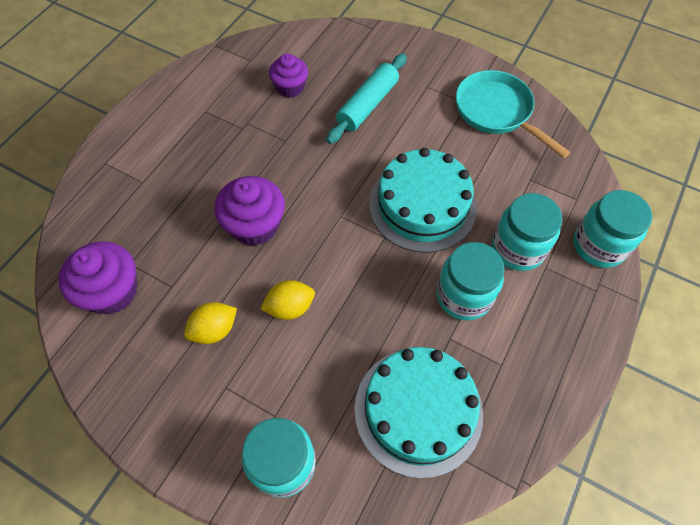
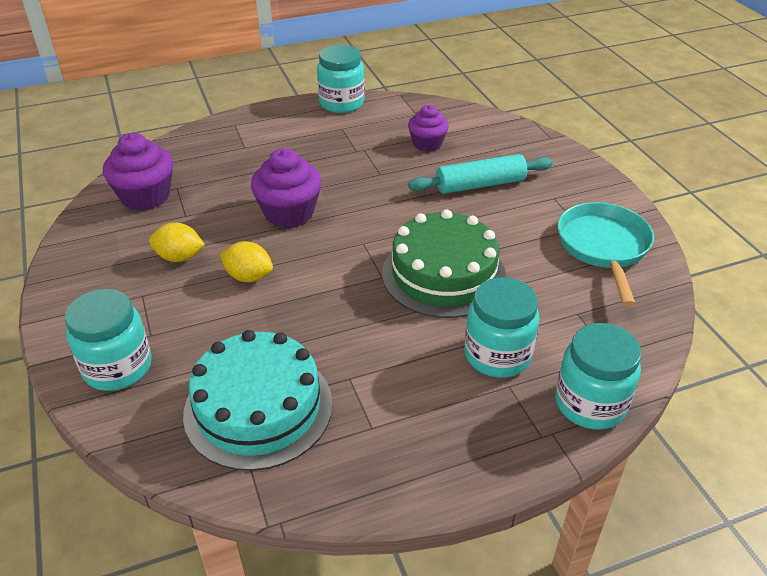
camera: 40 degrees right, 20 degrees down
(422, 205) = (443, 274): turquoise cake -> green cake
(463, 296) = (400, 357): turquoise jar -> turquoise jar (341, 103)

